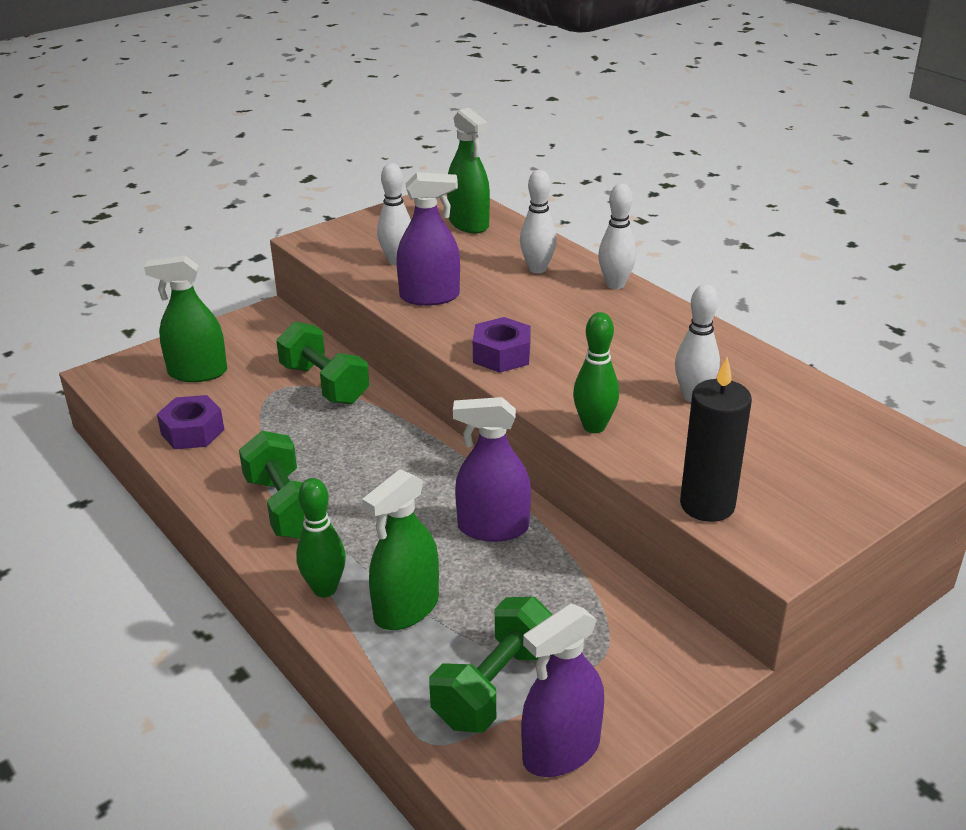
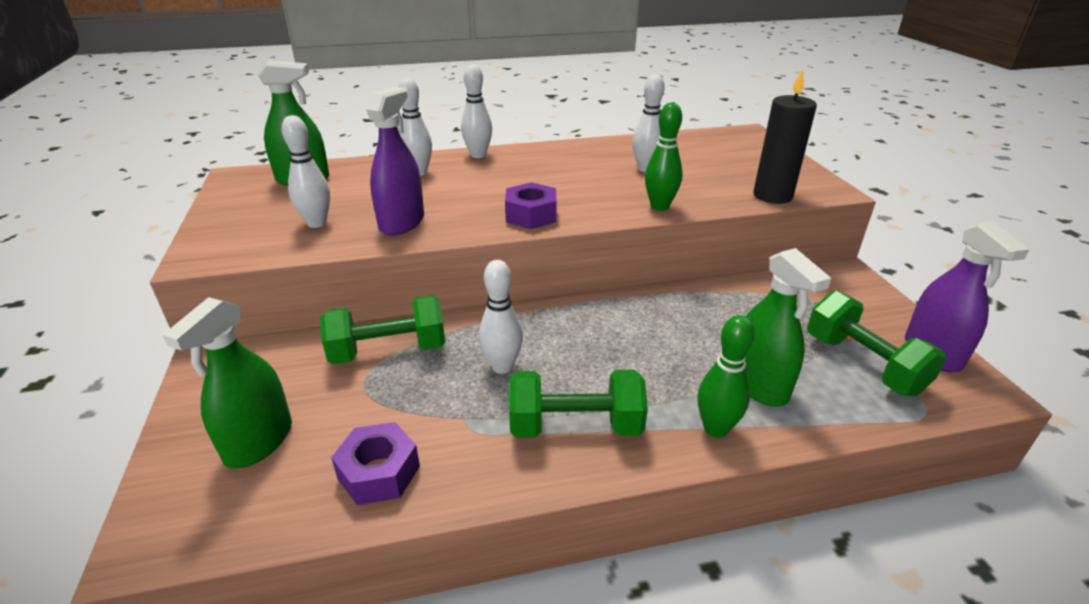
camera: 65 degrees left, 0 degrees up
(340, 446) = (502, 366): none -> white bowling pin
(493, 528) = (673, 315): purple spray bottle -> none

